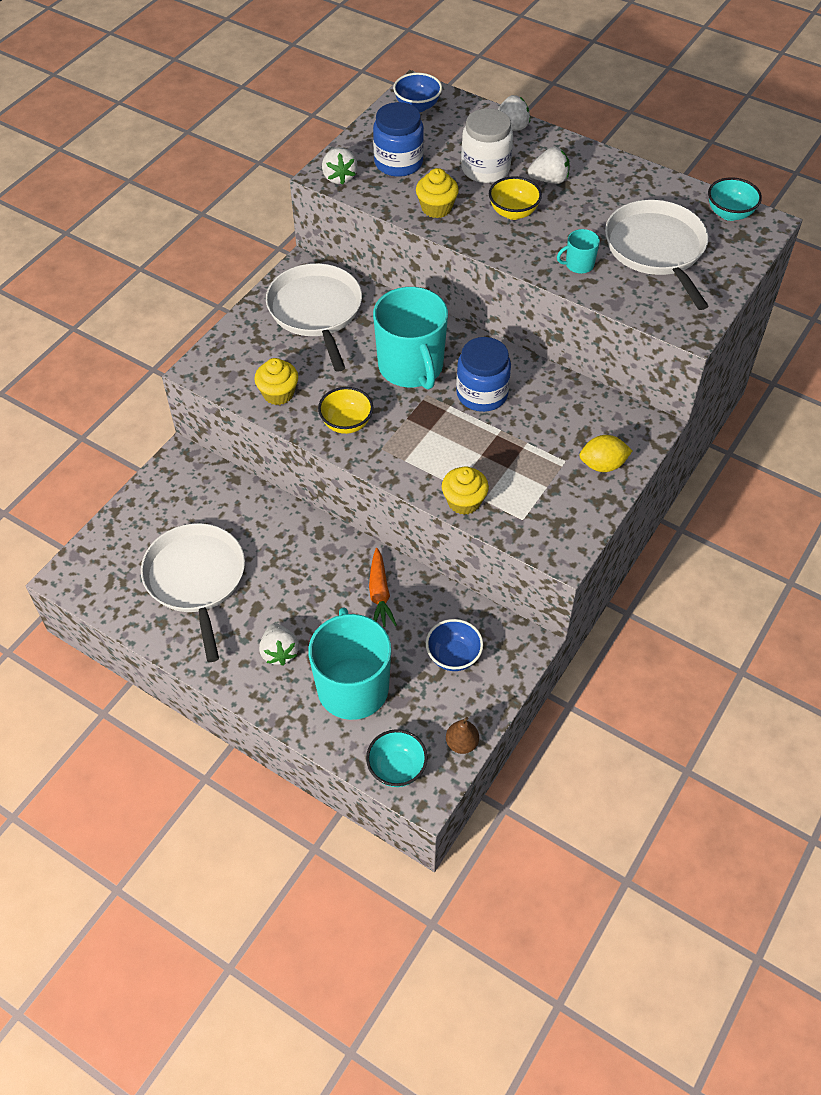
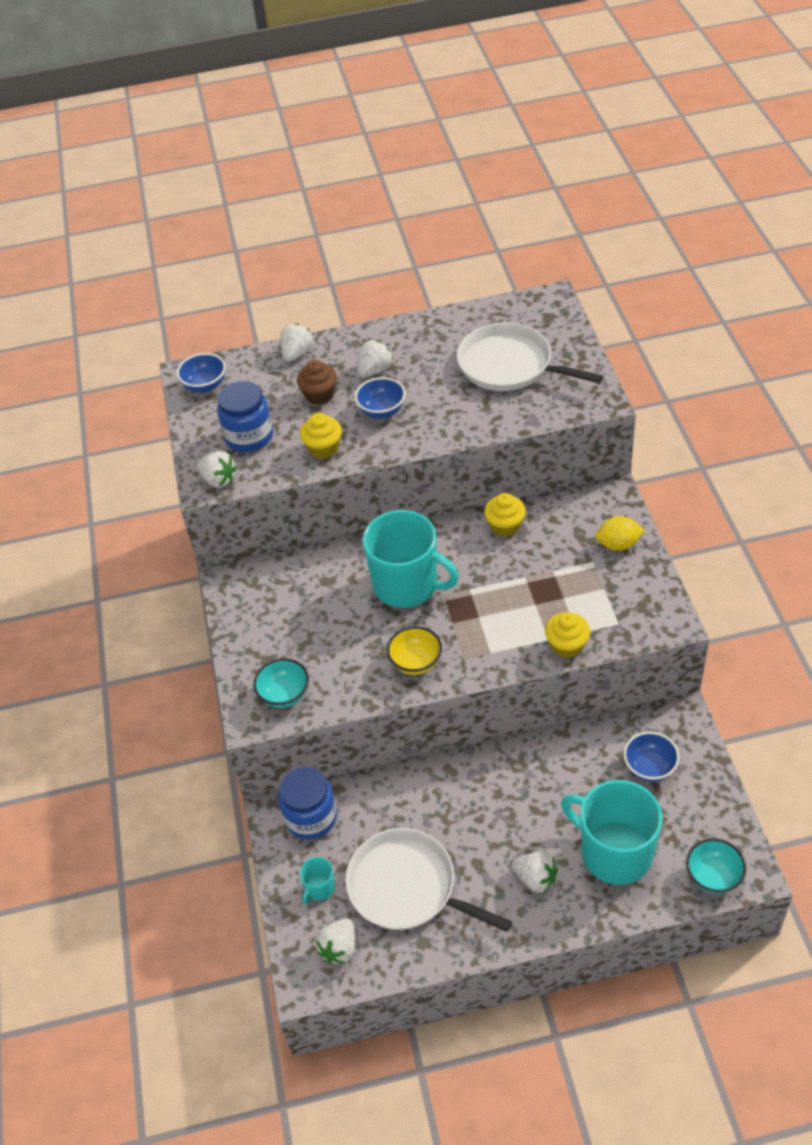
camera: 40 degrees left, 5 degrees down
(111, 576) = (339, 948): none -> white strawberry
(278, 393) = (337, 684): yellow cupcake -> yellow cupcake (505, 526)
(316, 311) = (283, 602): white pan -> none
(379, 593) = (548, 772): orange carrot -> none
(462, 743) = (729, 819): brown pear -> none
(482, 394) = (480, 563): blue jar -> blue jar (311, 817)
(485, 169) = (319, 395): white jar -> brown cupcake
(513, 212) = (382, 411): yellow bowl -> blue bowl
(579, 265) = (474, 413): turquoise mug -> turquoise mug (319, 888)
(602, 465) = (618, 544): yellow lemon -> yellow lemon turned 45 degrees clockwise
(729, 213) = (522, 308): turquoise bowl -> turquoise bowl (284, 695)

